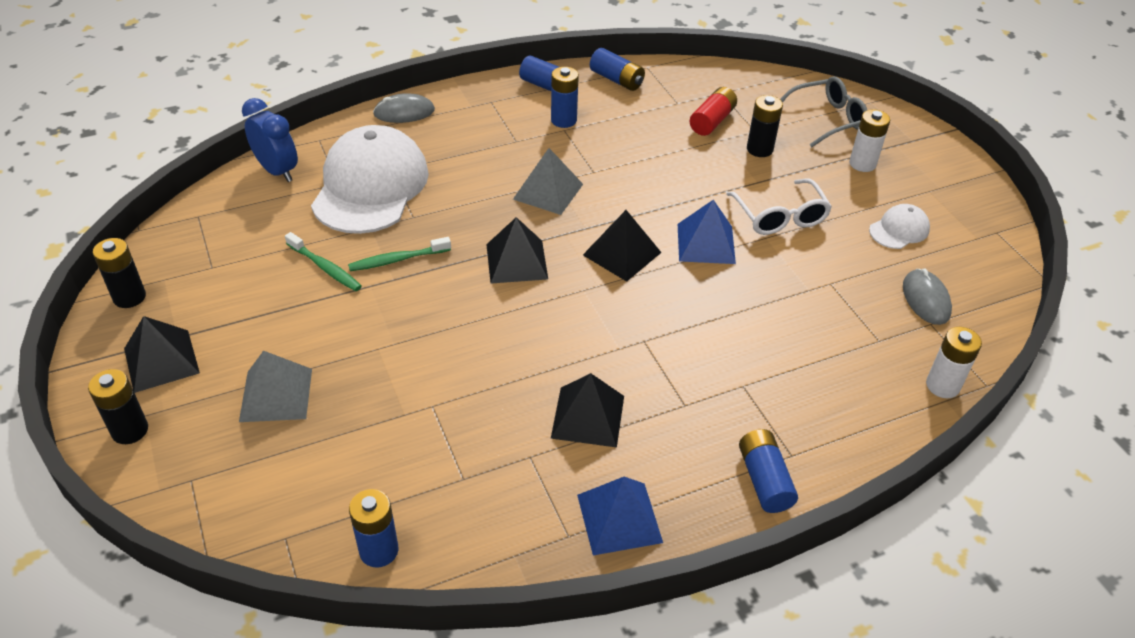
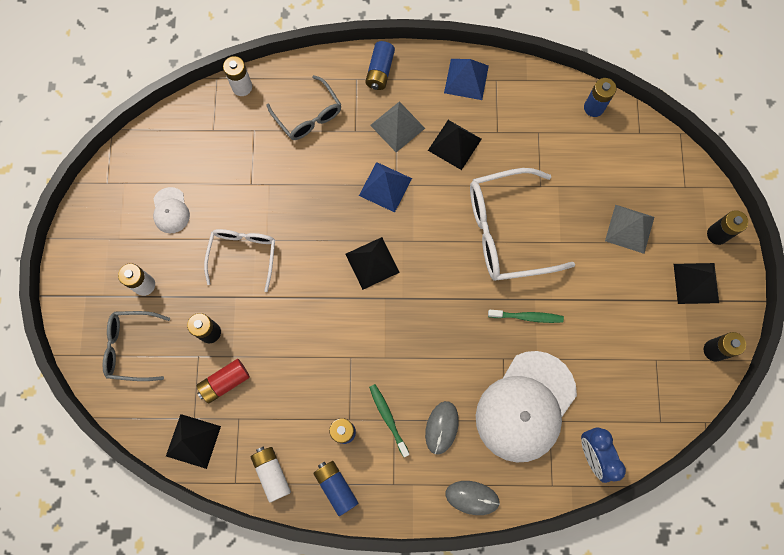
camera: 155 degrees left, 30 degrees up
(325, 267) = (578, 328): green toothbrush -> green toothbrush (388, 419)
(460, 337) = (507, 231): none -> white glasses
(516, 261) = (446, 283): black pyramid -> black pyramid (193, 441)
(548, 191) = (395, 347): grey pyramid -> grey pyramid (397, 126)
(616, 80) = (272, 473): blue battery -> white battery
(706, 243) = (310, 250): blue pyramid -> blue pyramid (385, 186)
(822, 382) = (308, 115): none -> grey glasses
(899, 230) = (171, 210): white cap -> white cap turned 90 degrees counterclockwise
(926, 299) = (201, 148): grey mouse -> grey mouse (441, 427)

